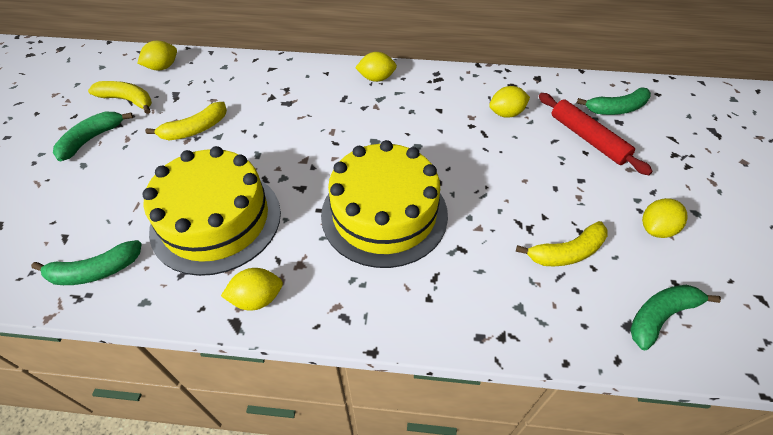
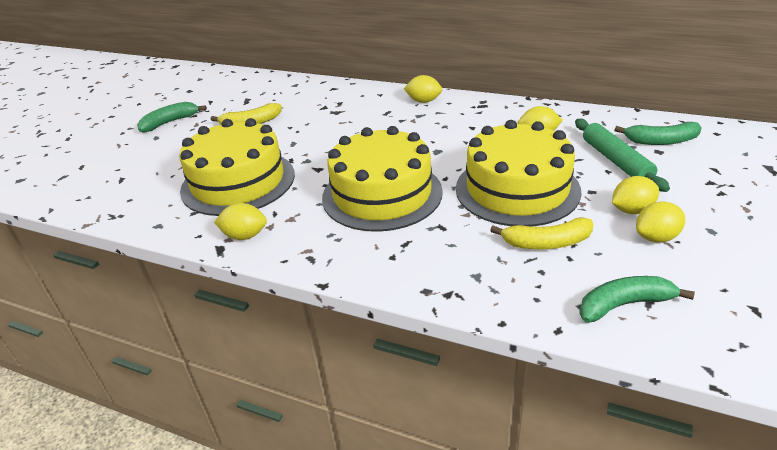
camera: 20 degrees right, 15 degrees down
(95, 271) = (132, 202): green banana -> none
(128, 100) = (208, 101): yellow banana -> none
(162, 67) = (245, 82): yellow lemon -> yellow lemon (632, 210)
(514, 187) = (517, 189): none -> yellow cake
(588, 138) = (616, 161): red rolling pin -> green rolling pin

